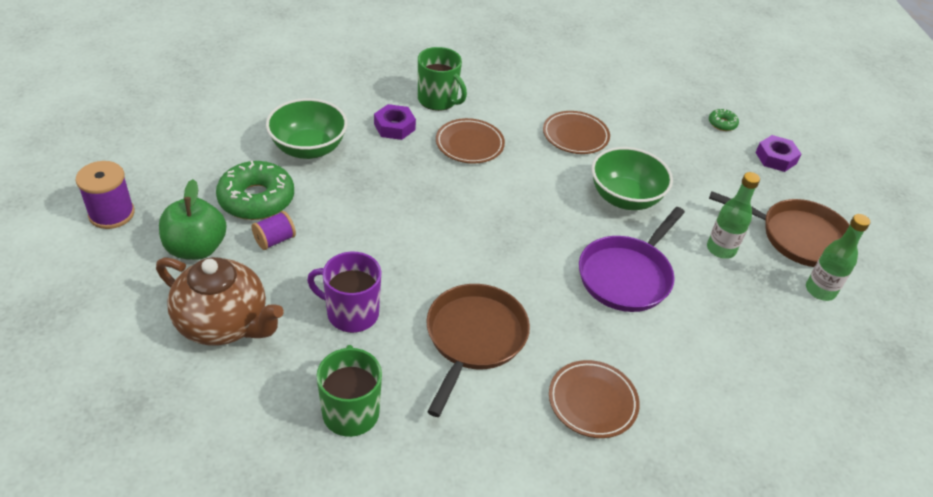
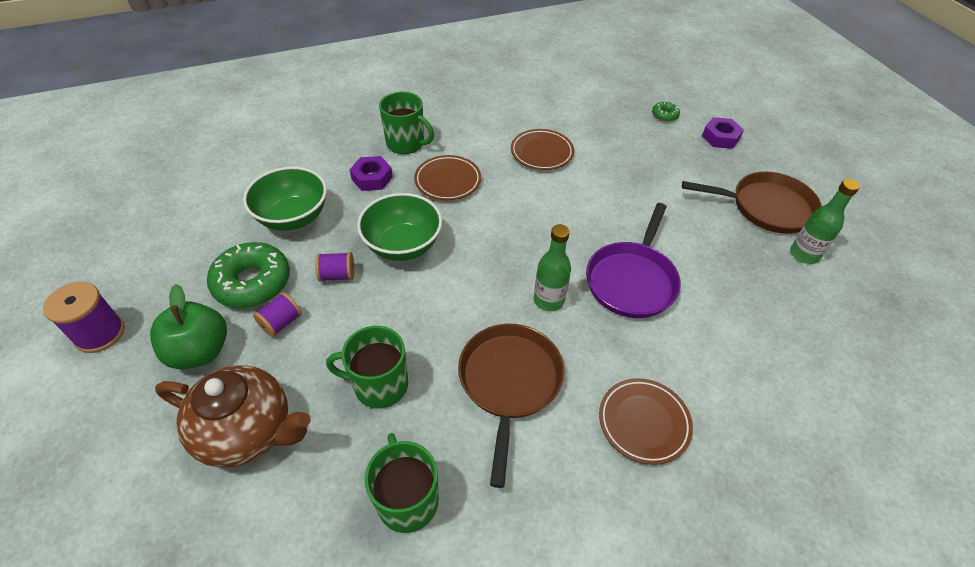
camera: 10 degrees left, 5 degrees up
(337, 210) = (337, 275): none -> purple spool
(351, 313) = (379, 385): purple mug -> green mug
(624, 198) = (604, 203): green bowl -> green bowl (403, 245)
(721, 249) = (705, 234): green bottle -> green bottle (548, 300)

